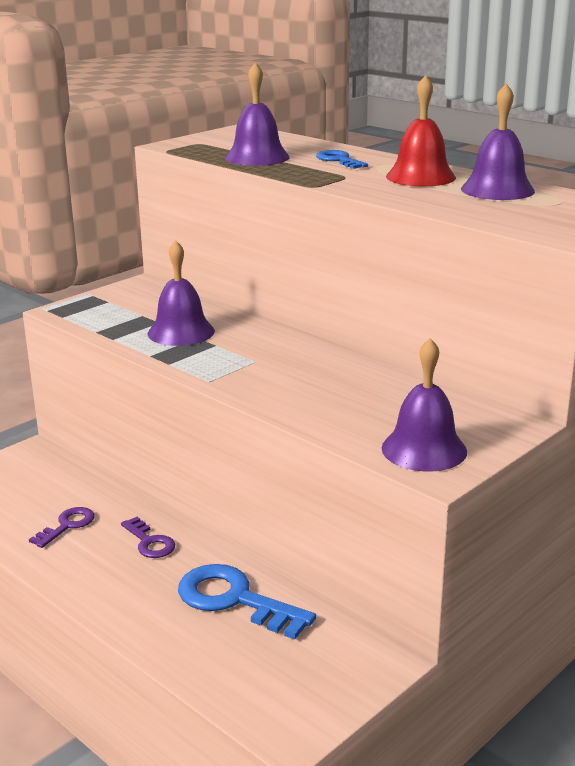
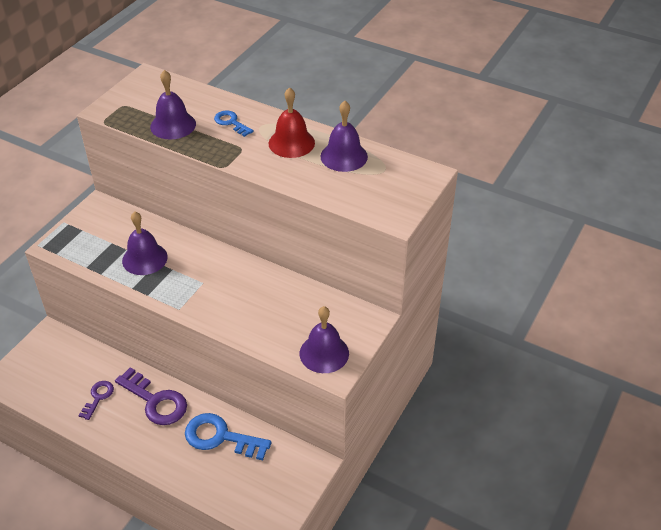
camera: 15 degrees left, 20 degrees up
(149, 542) = (155, 401): purple key -> purple key, size x1.80

